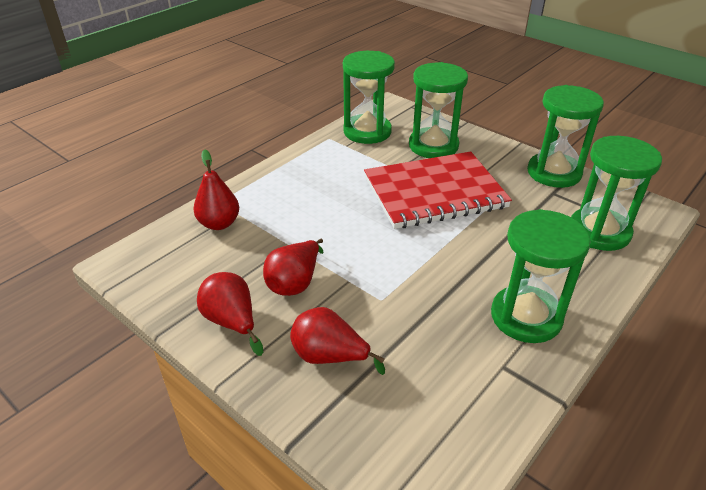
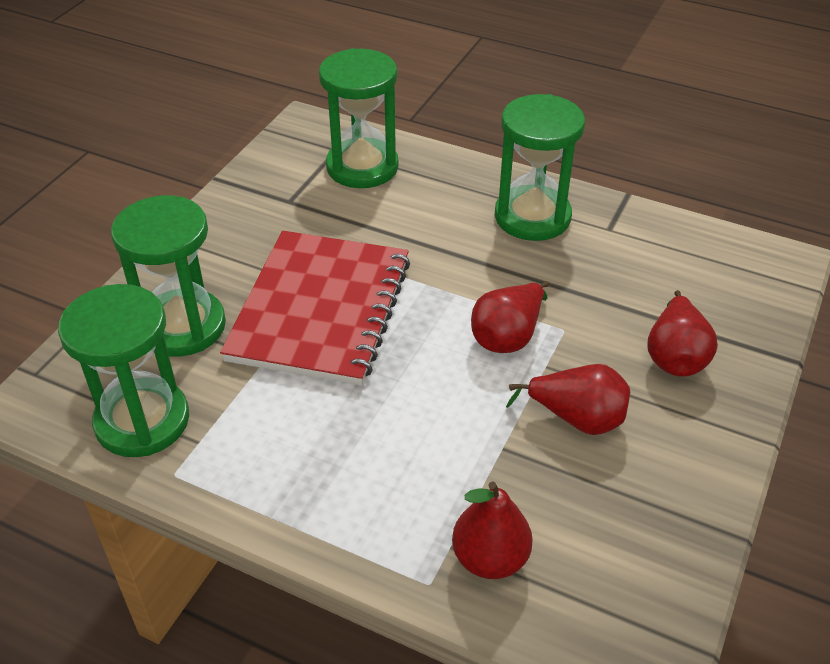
camera: 105 degrees left, 5 degrees up
(232, 322) = (679, 464): red pear -> red pear (508, 336)
(434, 192) = (320, 310): red notebook -> red notebook turned 45 degrees clockwise
(554, 173) = (239, 200): green hourglass -> none

